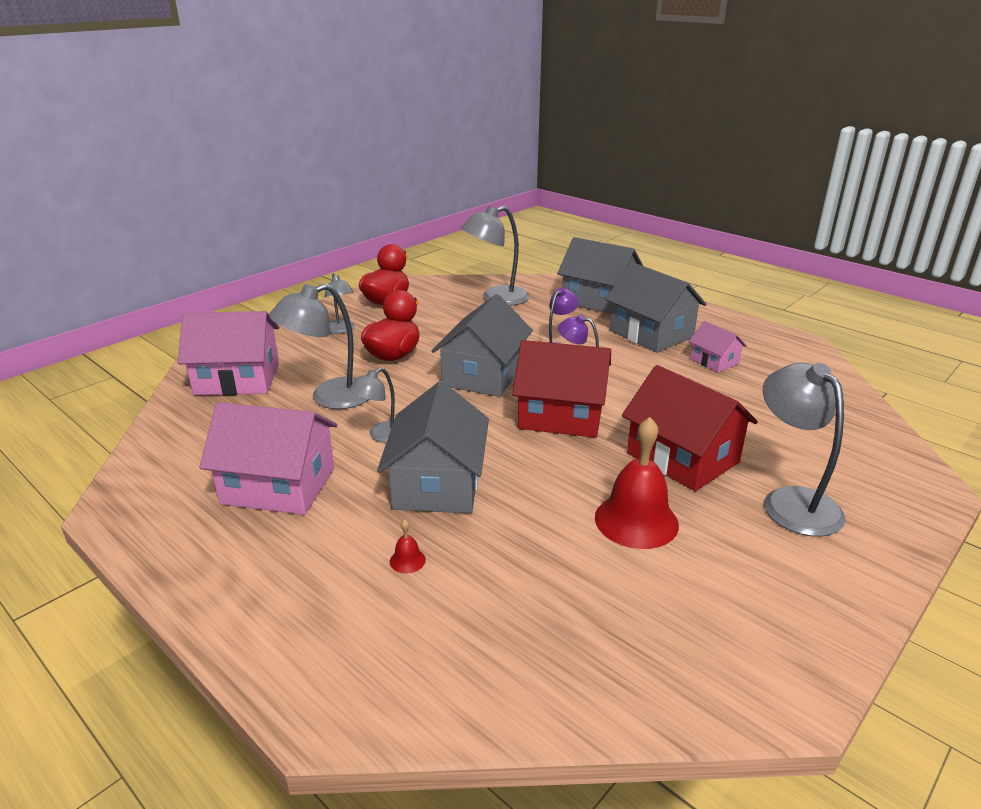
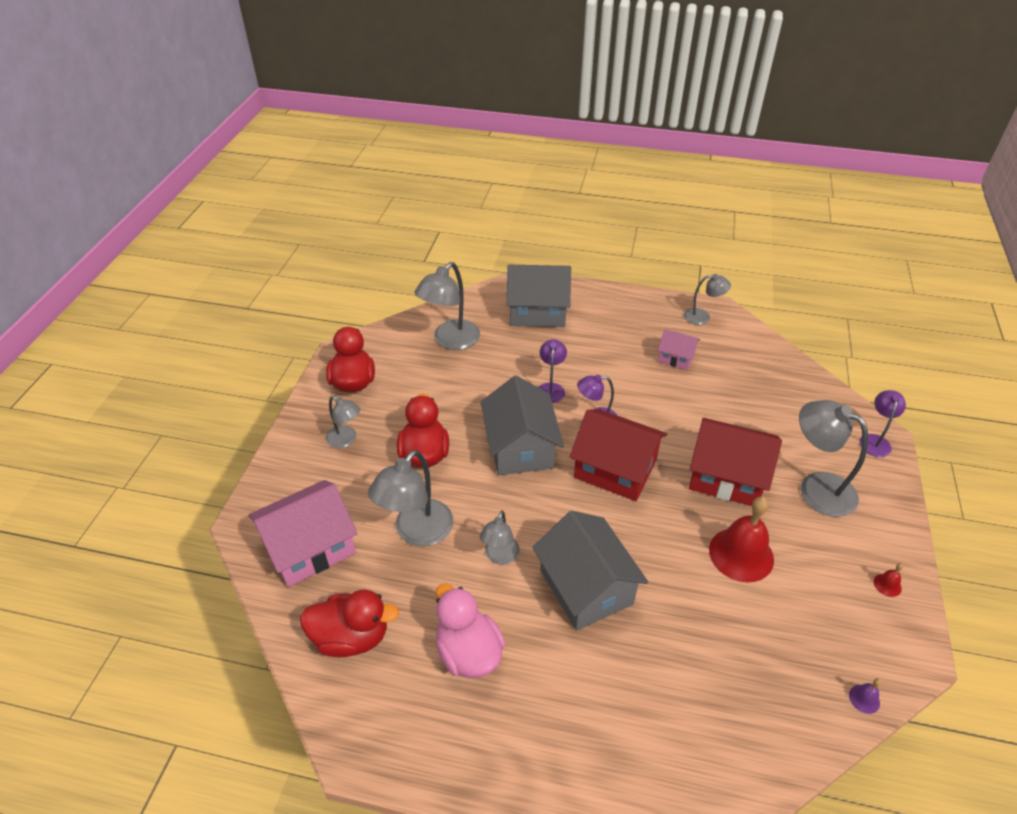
camera: 30 degrees left, 15 degrees up
(200, 440) = (351, 637): none -> red duck
(278, 486) = (468, 652): pink house -> pink duck
(407, 560) = (628, 672): red bell -> red bell (887, 585)
(561, 415) = (615, 469): red house -> red house turned 45 degrees clockwise
(651, 334) = (609, 341): grey house -> none
(671, 707) = (864, 699): none -> purple bell
(775, 342) = (702, 317): none -> grey lamp
(917, 489) = (875, 440): none -> purple lamp

